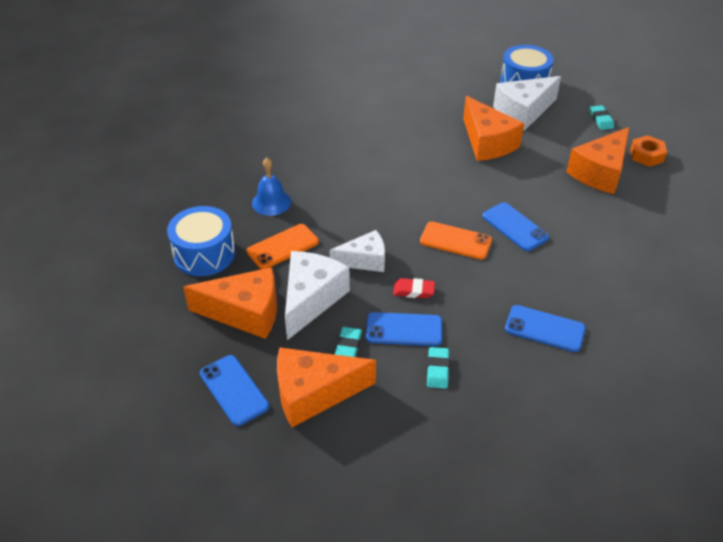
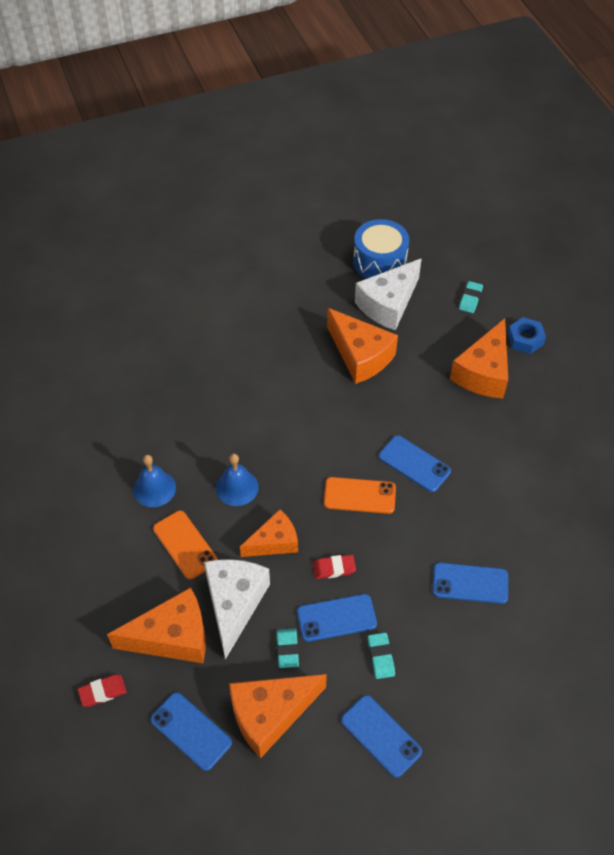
camera: 15 degrees left, 10 degrees up
(166, 341) = (102, 692): none -> red eraser
(204, 254) = (105, 573): blue drum -> none
(283, 247) = (185, 544): orange phone -> orange phone turned 75 degrees counterclockwise
(344, 214) = (237, 487): none -> blue bell
(364, 260) = (274, 542): white cheese -> orange cheese
(417, 436) = (381, 735): none -> blue phone
(601, 120) = (470, 299): turquoise eraser -> turquoise eraser turned 45 degrees clockwise
(646, 155) = (525, 339): orange nut -> blue nut

